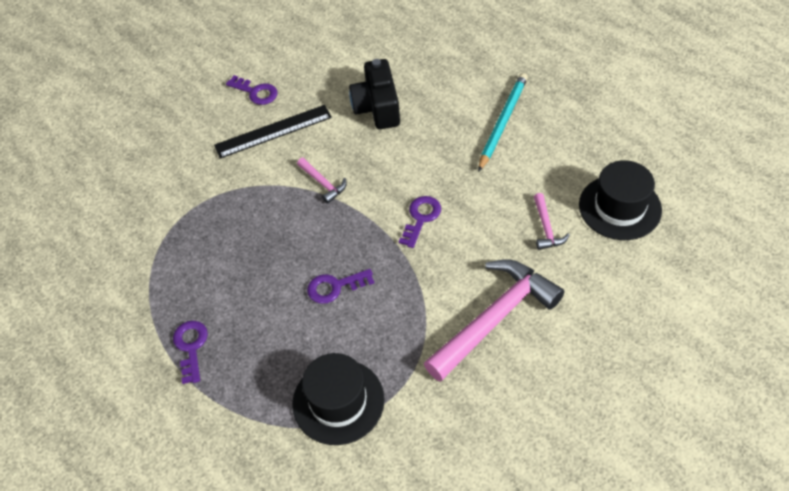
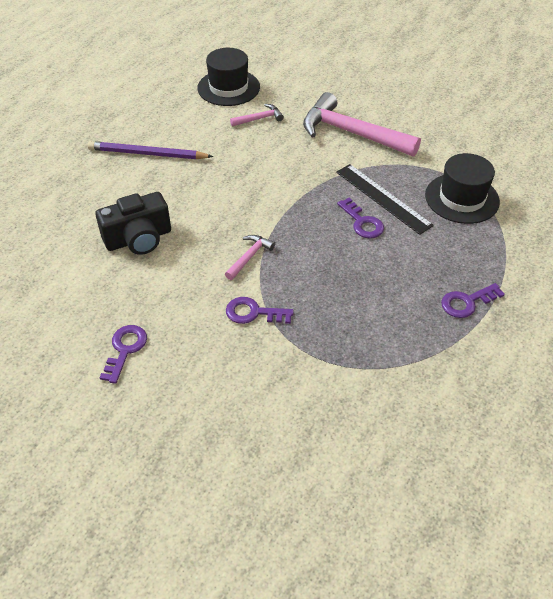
camera: 110 degrees left, 5 degrees down
(273, 131) = (186, 315): black ruler -> black ruler (383, 198)
(421, 218) = (271, 185): purple key -> purple key (253, 313)
(502, 122) = (147, 154): turquoise pencil -> purple pencil

